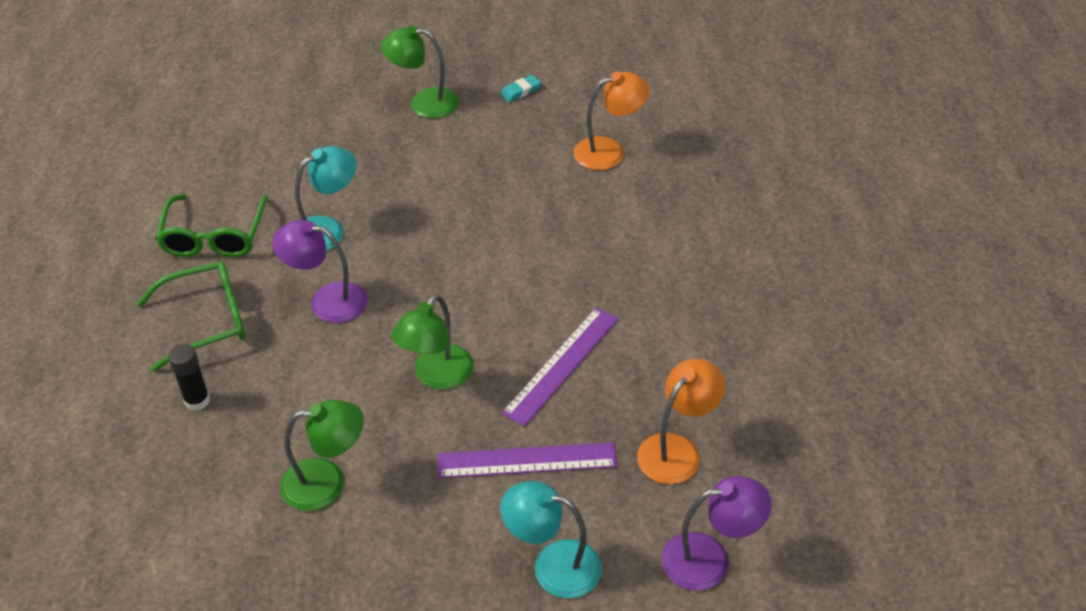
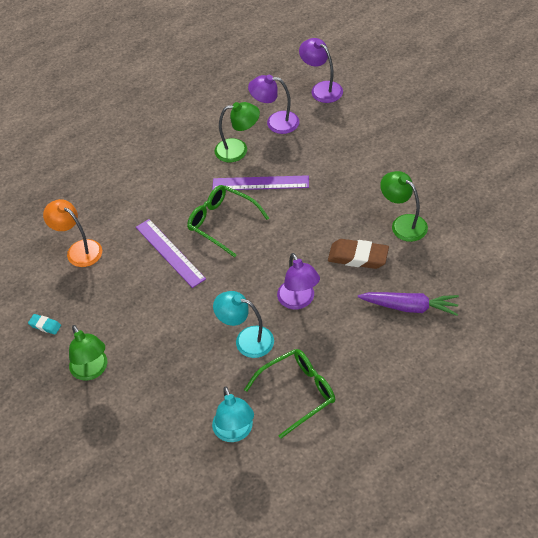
camera: 120 degrees left, 5 degrees up
(197, 400) = (410, 307): black glue stick -> purple carrot
(205, 321) = (360, 345): green glasses -> green glasses (222, 223)
(327, 396) = (358, 257): none -> brown eraser
(436, 376) = (308, 223): green lamp -> green lamp (238, 150)
(526, 460) = (326, 165): purple ruler -> purple ruler (170, 252)
(553, 565) = (369, 129): turquoise lamp -> turquoise lamp (235, 432)
(677, 450) = (275, 122): orange lamp -> purple lamp

